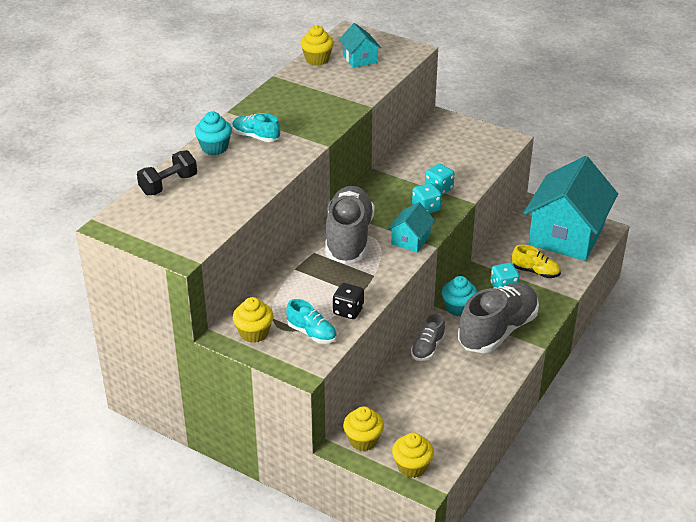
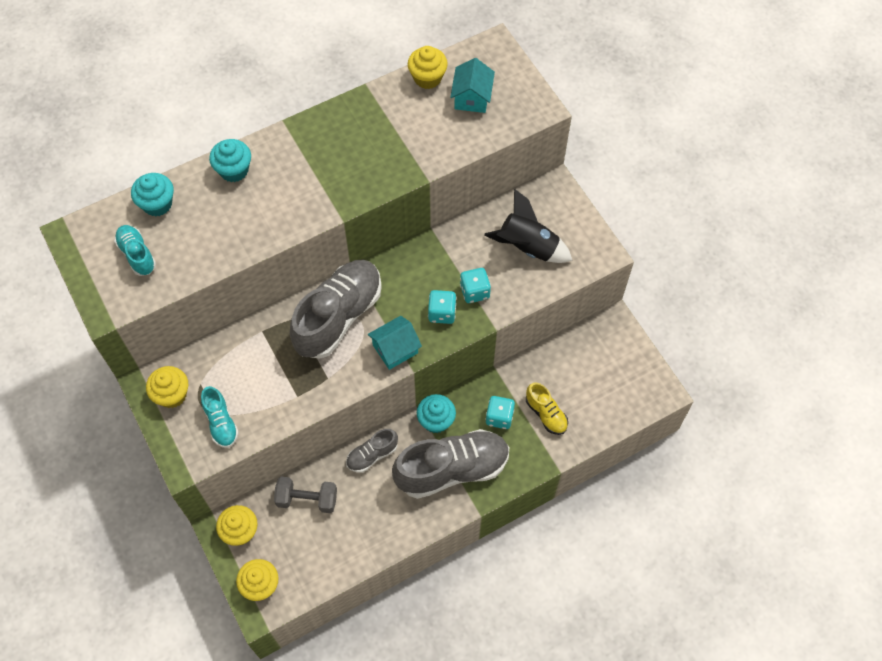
camera: 30 degrees right, 25 degrees up
(168, 185) = (157, 204): black dumbbell -> turquoise cupcake
(256, 137) = (283, 173): turquoise shoe -> turquoise shoe (137, 255)
(348, 311) = (272, 412): black dice -> none
(400, 396) = (307, 499): none -> grey dumbbell
(453, 154) = (528, 247): none -> black rocket
(566, 235) = (615, 381): turquoise house -> none

